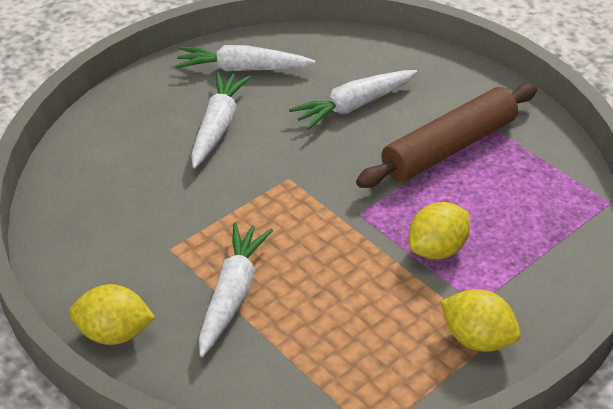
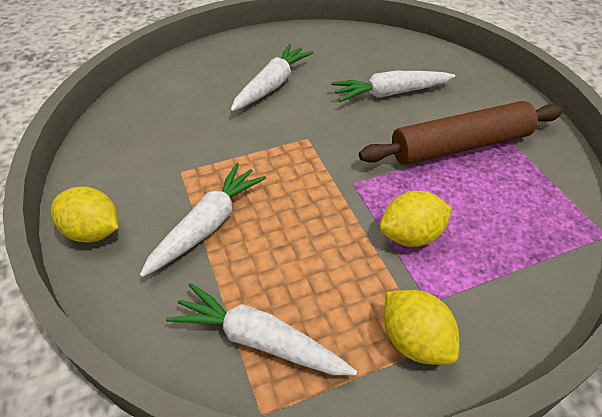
camera: 20 degrees right, 5 degrees up
(242, 69) = (314, 48): white carrot -> white carrot (259, 340)

